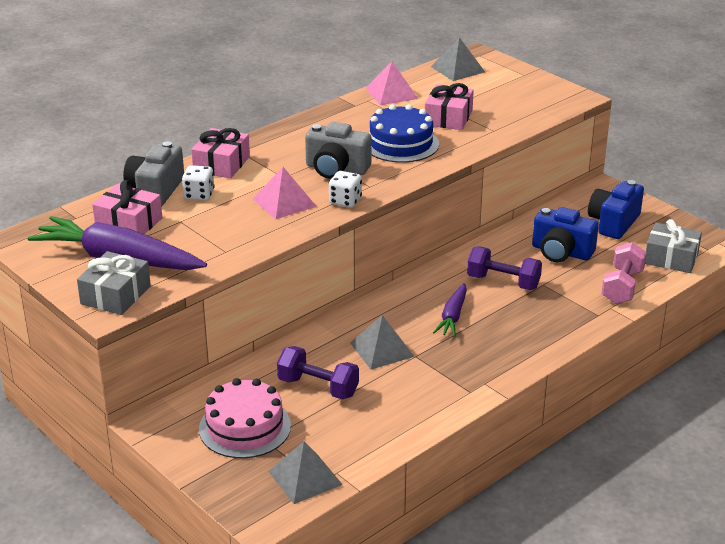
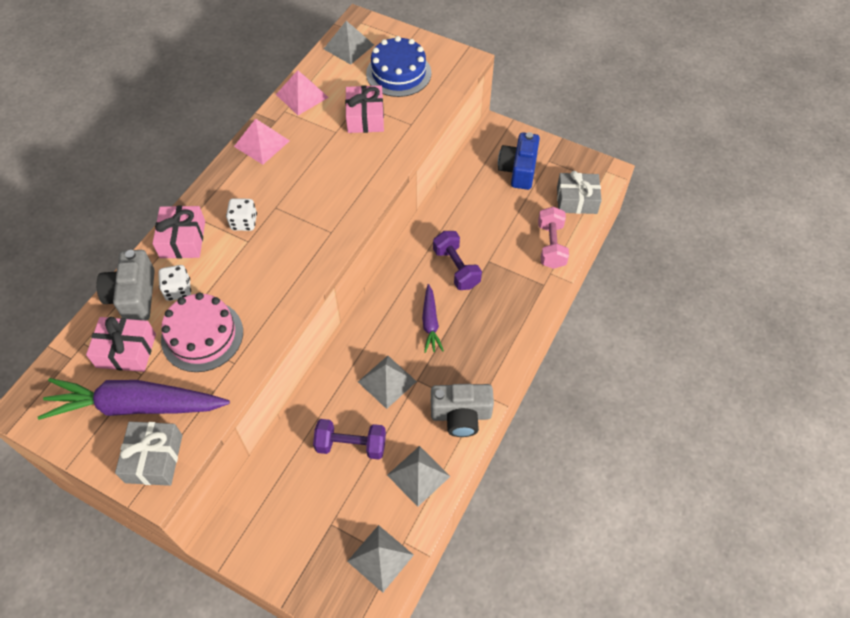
camera: 20 degrees left, 25 degrees up
(245, 427) = (307, 515): pink cake -> pink cake (202, 335)
(284, 202) = (262, 277): pink pyramid -> pink pyramid (262, 143)
(336, 169) = (292, 216): grey camera -> grey camera (461, 415)
(345, 201) = (317, 260): white dice -> white dice (244, 222)
(379, 426) = (418, 475): none -> grey pyramid
(401, 144) = (336, 165): blue cake -> blue cake (398, 73)
(503, 282) = (456, 268): purple dumbbell -> purple dumbbell turned 60 degrees clockwise
(561, 252) = (489, 217): blue camera -> none

